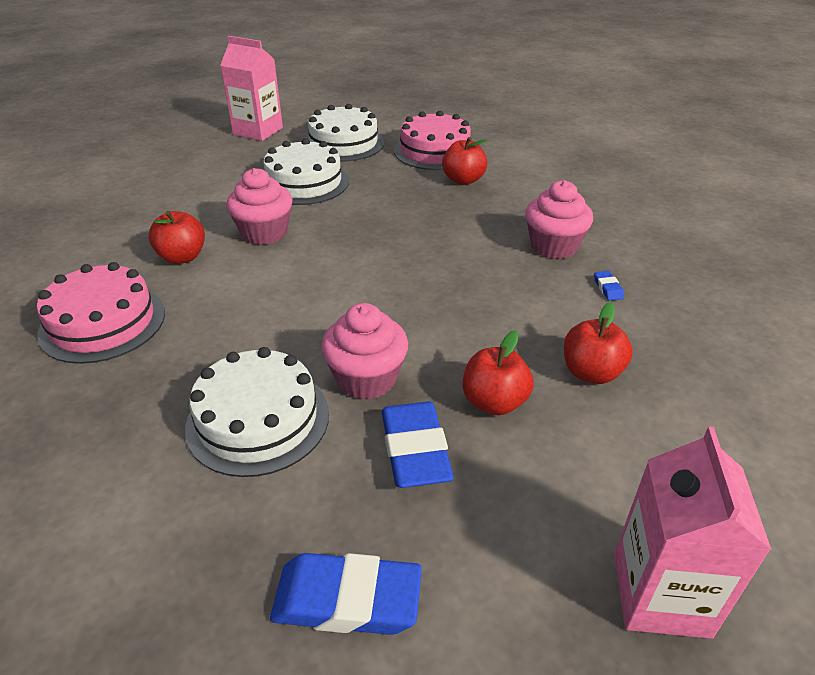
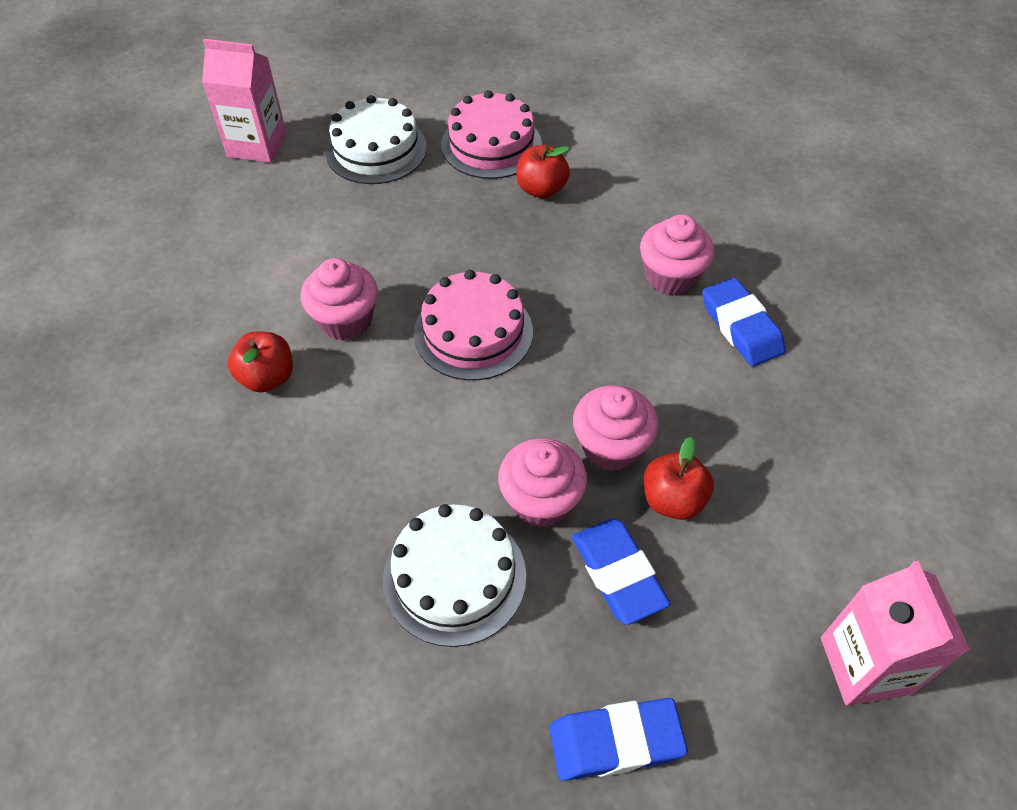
camera: 15 degrees left, 15 degrees up
(103, 323) = (226, 492): pink cake -> pink cake (473, 332)
(304, 183) = (356, 228): white cake -> none
(450, 351) = (611, 446): none -> pink cupcake
(591, 372) = (752, 442): red apple -> none
(608, 288) = (741, 327): blue eraser -> blue eraser, size x2.31

